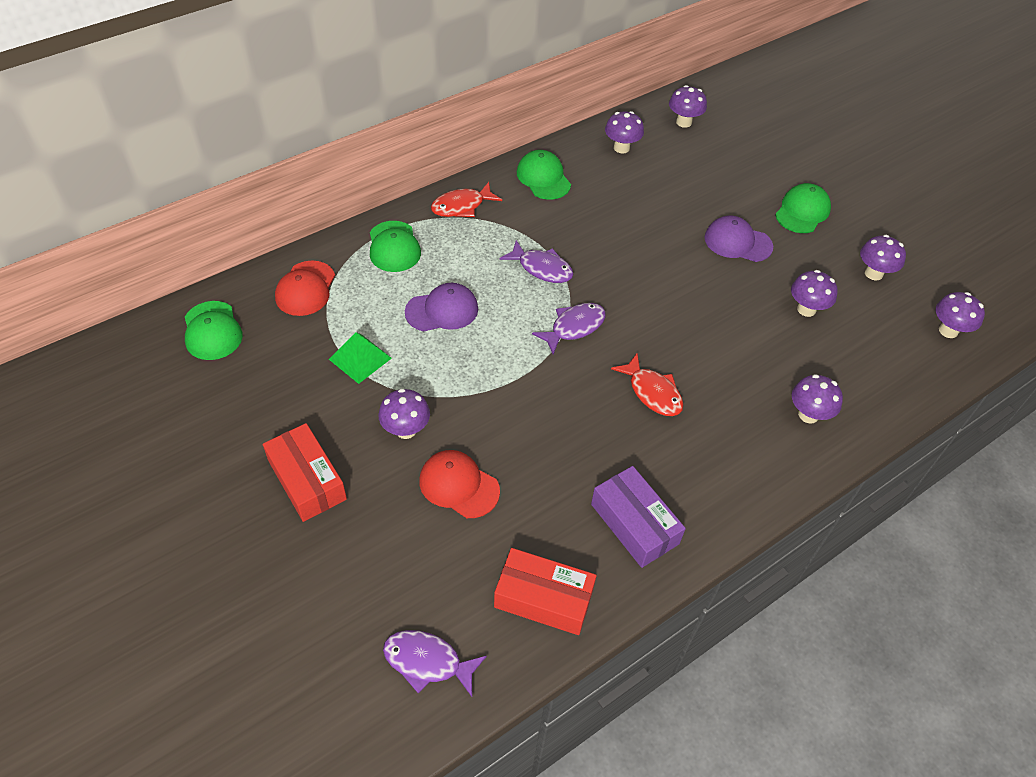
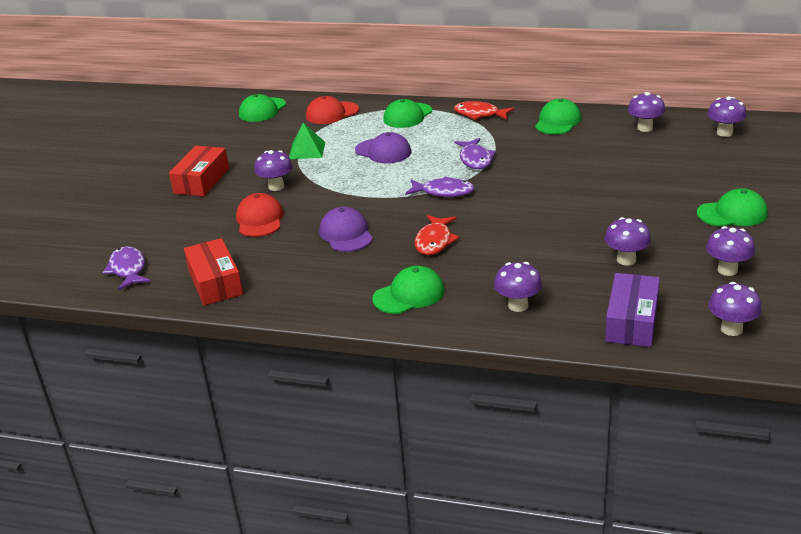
camera: 55 degrees right, 20 degrees down
(634, 524) = (314, 285): purple box -> purple box (632, 321)
(722, 469) = (409, 295): none -> green cap
(737, 242) = (641, 205): purple cap -> purple cap (346, 234)

